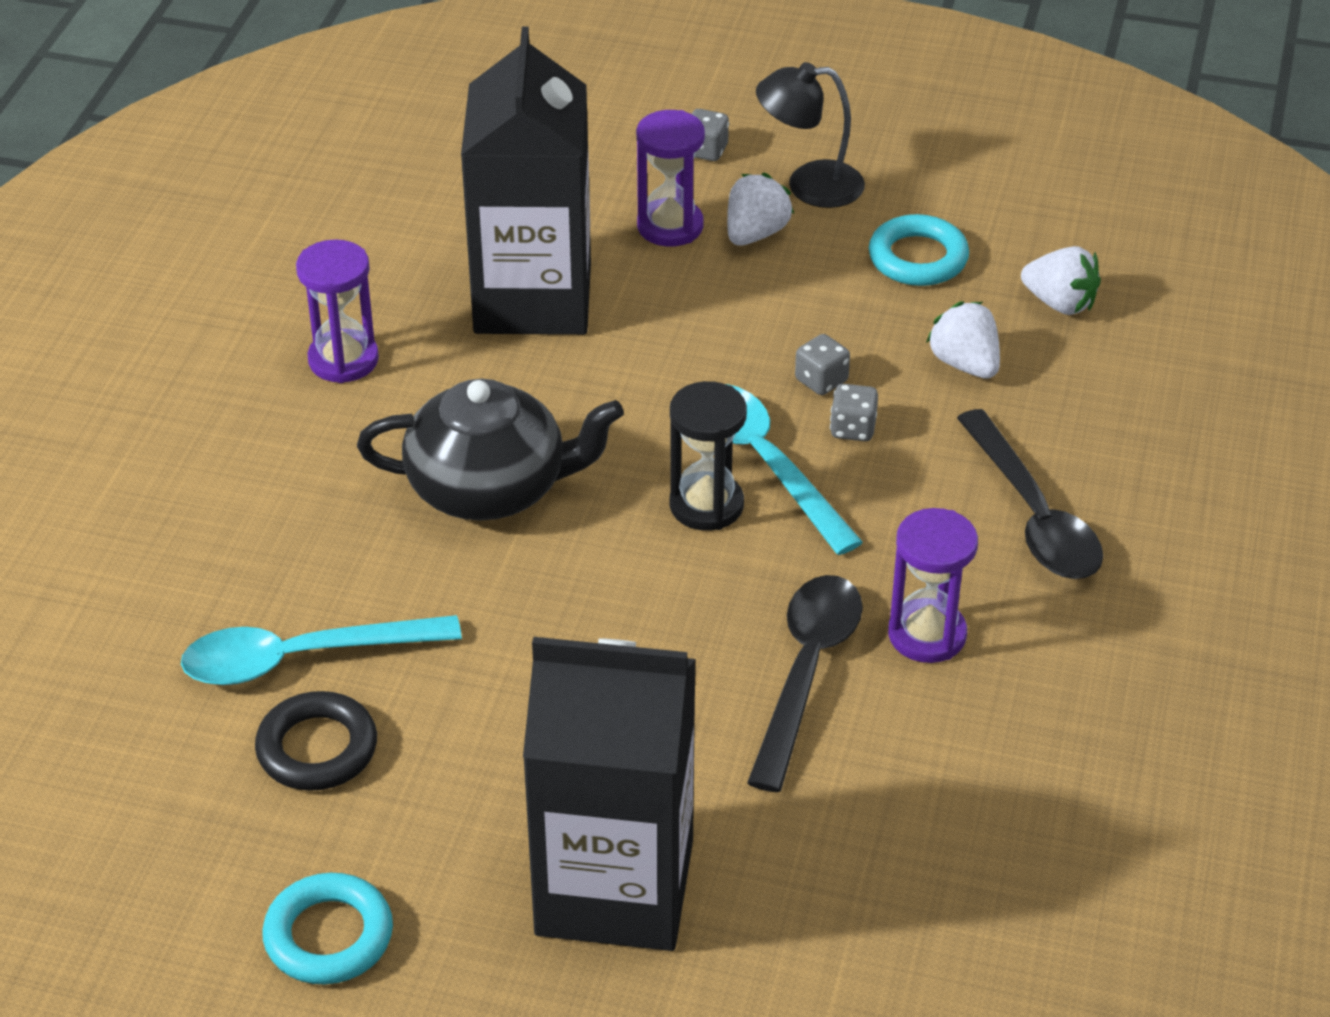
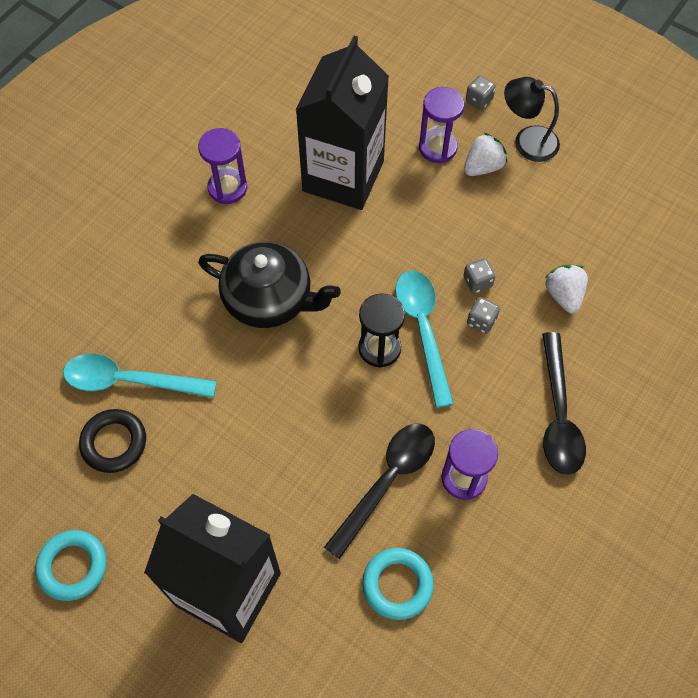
camera: 20 degrees right, 20 degrees up
(918, 258) = (568, 211): turquoise ring -> turquoise ring (397, 584)
(1060, 303) = (636, 268): white strawberry -> none

